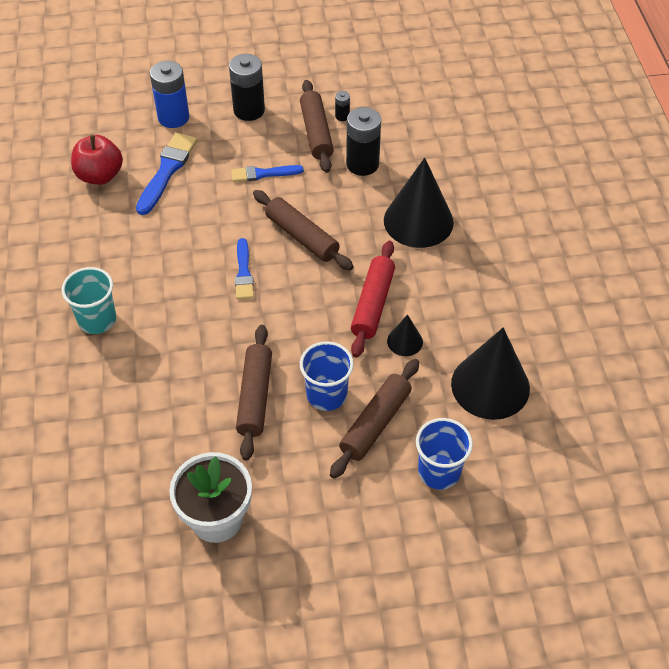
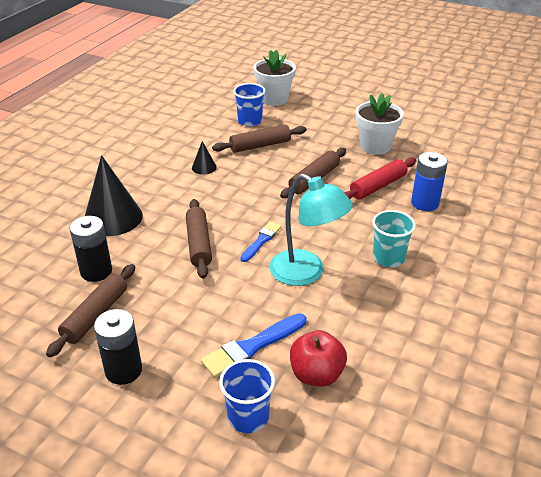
camera: 145 degrees left, 15 degrees down
(170, 259) = (306, 273): none -> turquoise lamp
(173, 117) = (199, 403): blue battery -> blue battery (425, 203)
(263, 174) = (176, 302): blue brush -> none
(326, 395) = (273, 164): blue cup -> blue cup (248, 417)
(342, 116) = (57, 319): black battery -> none
(373, 304) = (200, 189): red rolling pin -> red rolling pin (378, 186)
(457, 557) = (274, 99): none -> white flower pot
(490, 386) = (185, 135): black cone -> none

